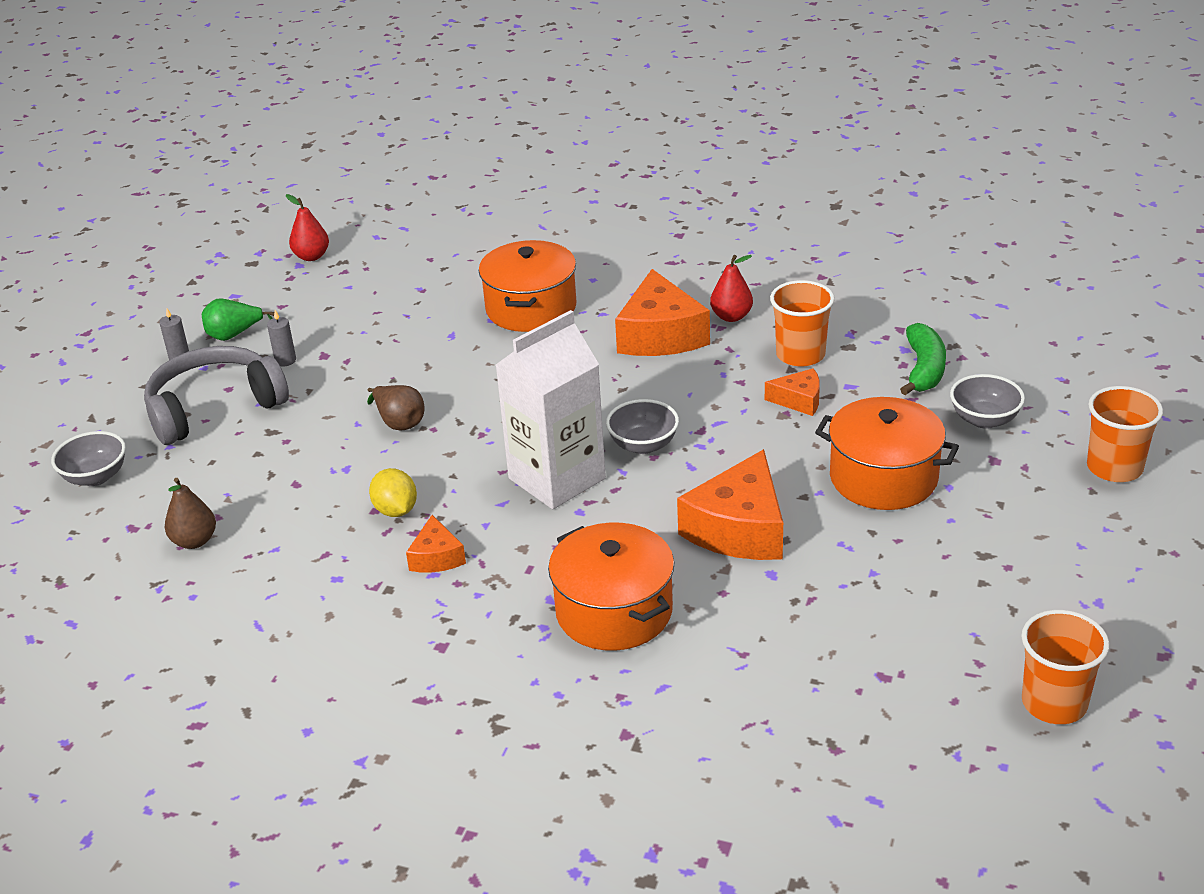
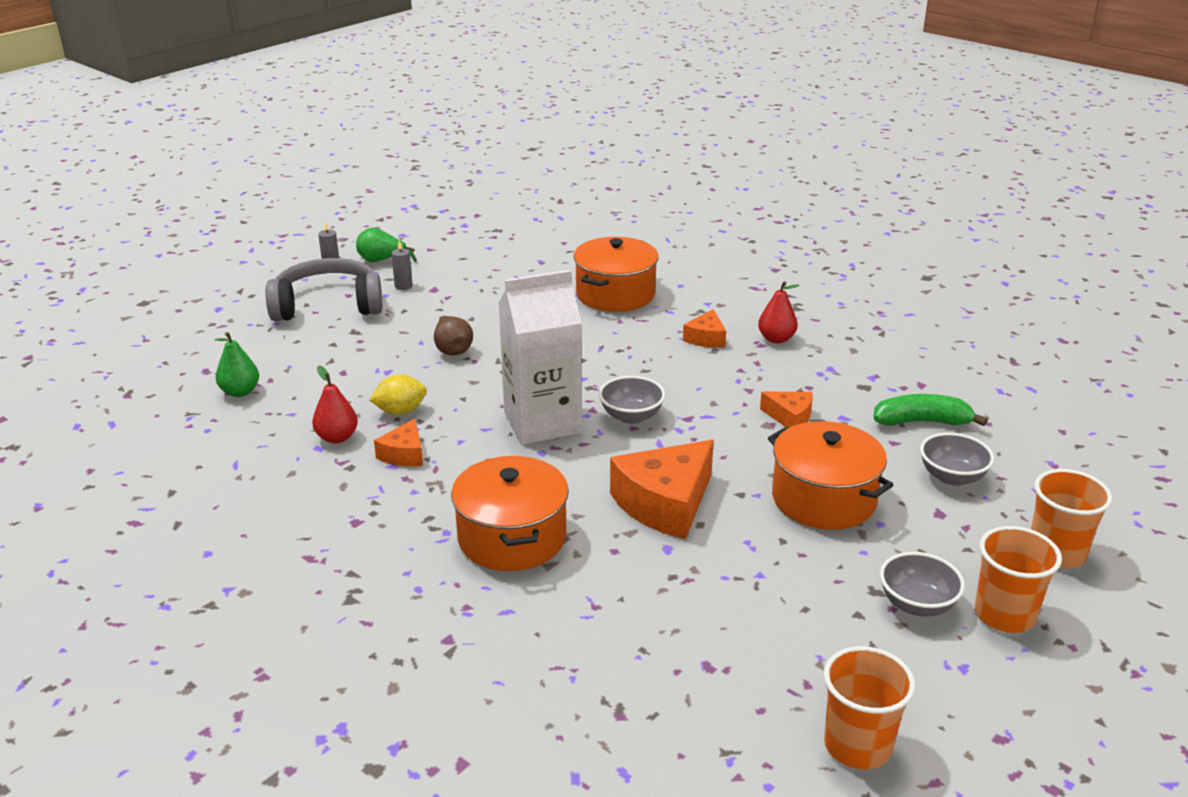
camera: 20 degrees right, 5 degrees down
(95, 477) = (210, 330): grey bowl -> grey bowl (917, 604)
(194, 541) = (240, 392): brown pear -> green pear
(311, 256) = (478, 221): red pear -> red pear (337, 437)
(396, 510) = (400, 411): yellow lemon -> yellow lemon turned 75 degrees clockwise
(660, 335) = (706, 338): orange cheese -> orange cheese, size x0.52
(800, 355) = (816, 382): orange cup -> orange cup (1004, 615)
(924, 369) = (921, 422): green banana -> green banana turned 120 degrees counterclockwise

